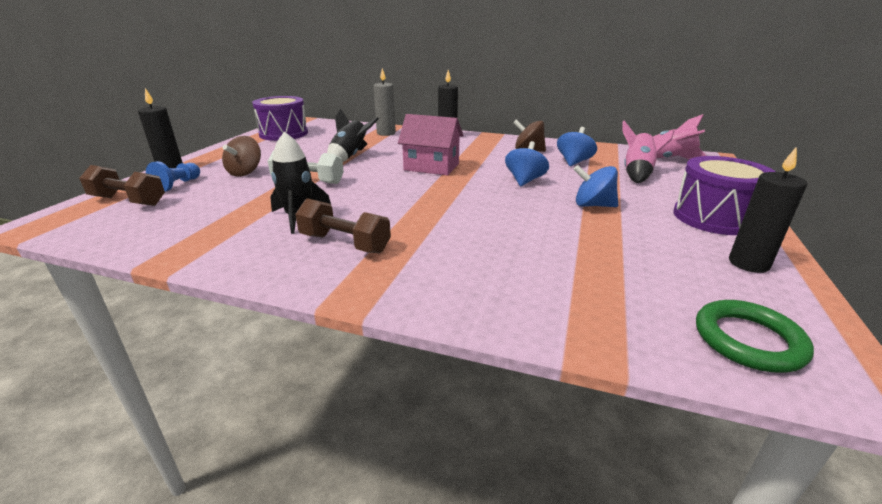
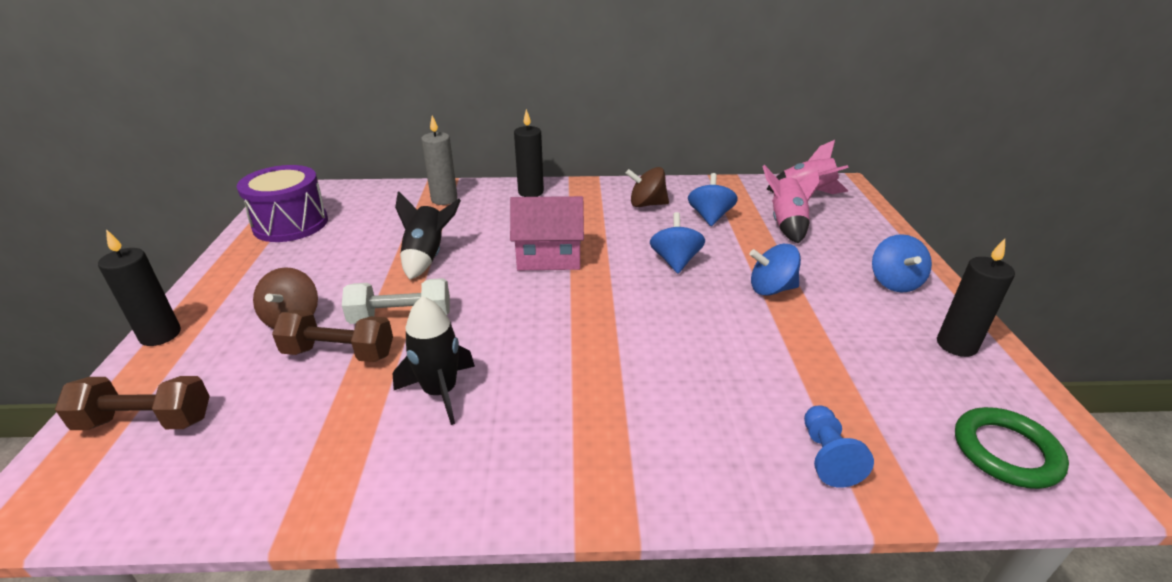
camera: 20 degrees left, 5 degrees up
(178, 185) = (203, 368): blue pawn -> blue pawn (827, 456)
(345, 243) = (534, 424): brown dumbbell -> brown dumbbell (339, 353)
(714, 217) = (894, 282): purple drum -> blue spinning top

